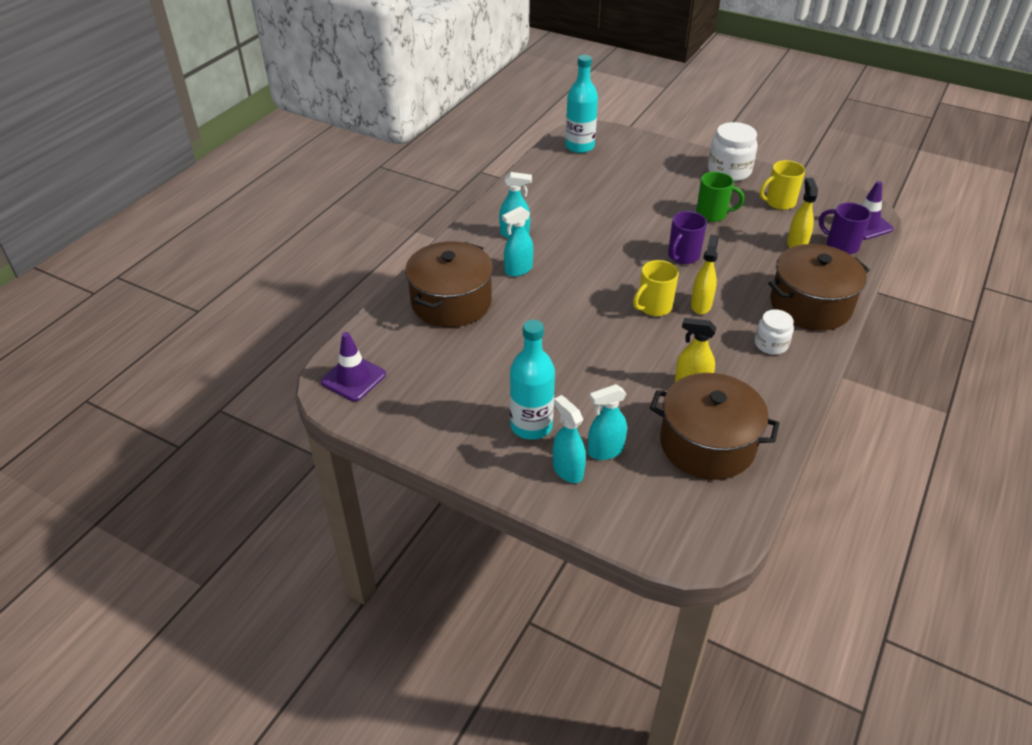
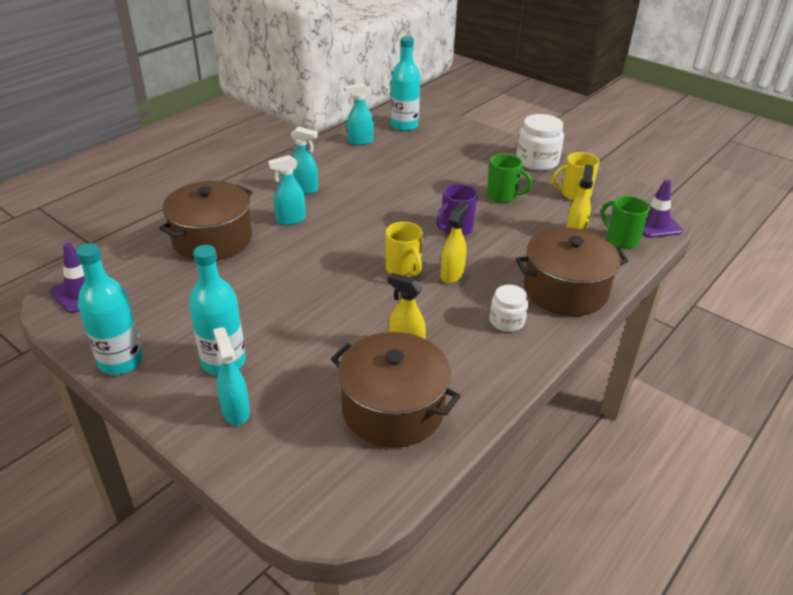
camera: 10 degrees right, 5 degrees down
(433, 441) = (121, 361): none -> turquoise bottle
(605, 451) = (284, 398): turquoise spray bottle -> turquoise spray bottle (360, 141)
(653, 307) = (403, 270): yellow mug -> yellow mug turned 90 degrees counterclockwise
(840, 245) = (621, 240): purple mug -> green mug

